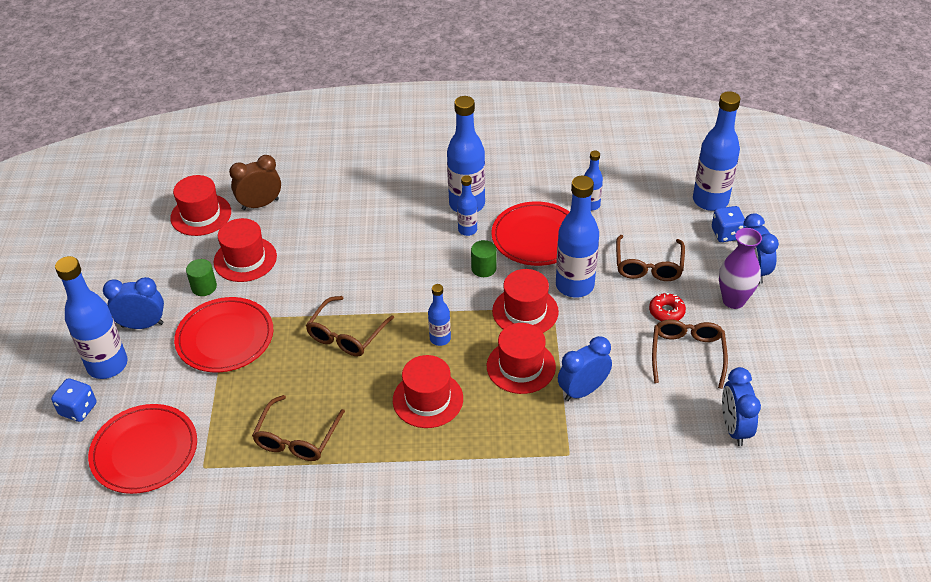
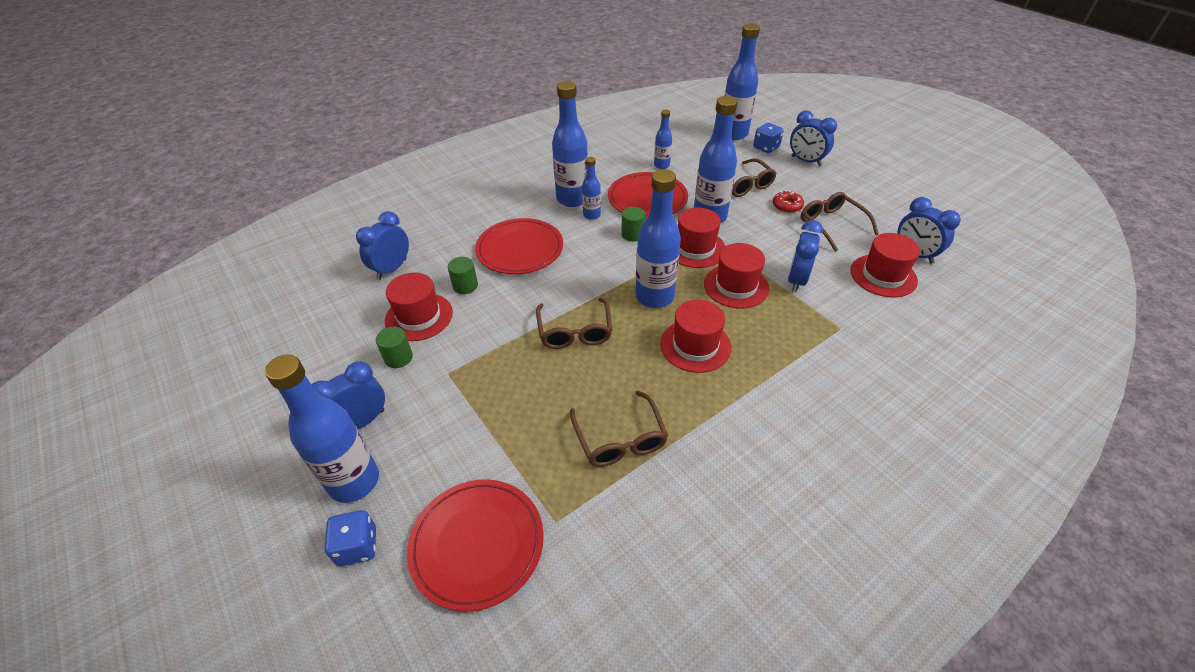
camera: 35 degrees left, 0 degrees up
(201, 215) = (338, 301): red hat -> red hat (883, 275)
(225, 338) = (462, 390): red plate -> red plate (520, 249)
(260, 204) = (392, 269): brown clock -> blue clock
(301, 249) = (465, 286): none -> green cylinder
(440, 339) = (654, 297): blue bottle -> blue bottle, size x1.91
(733, 300) = (817, 182): purple vase -> none

